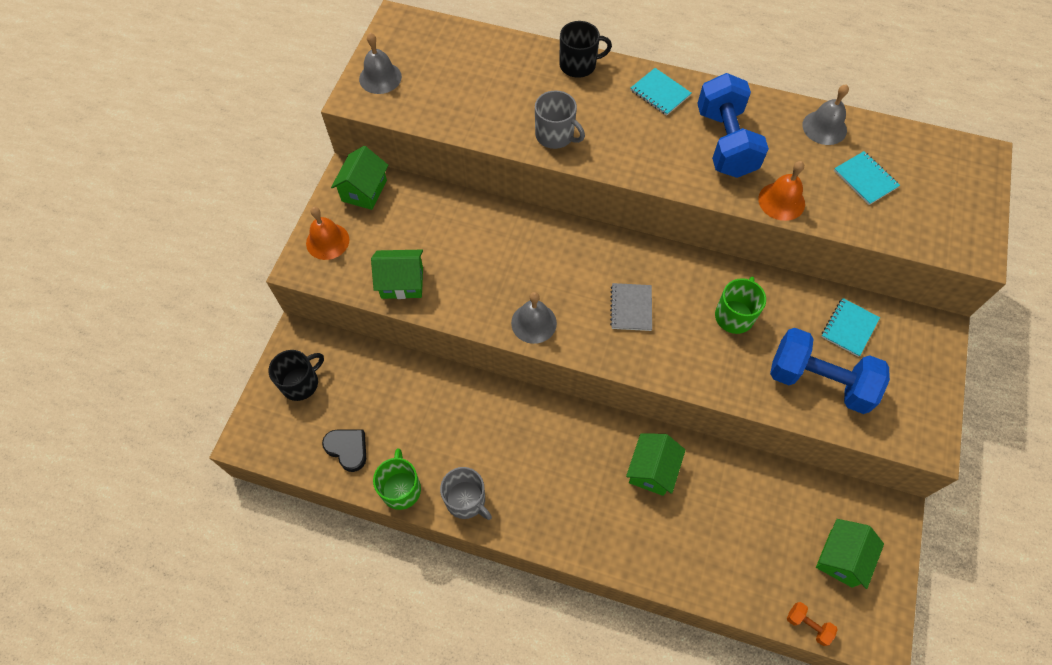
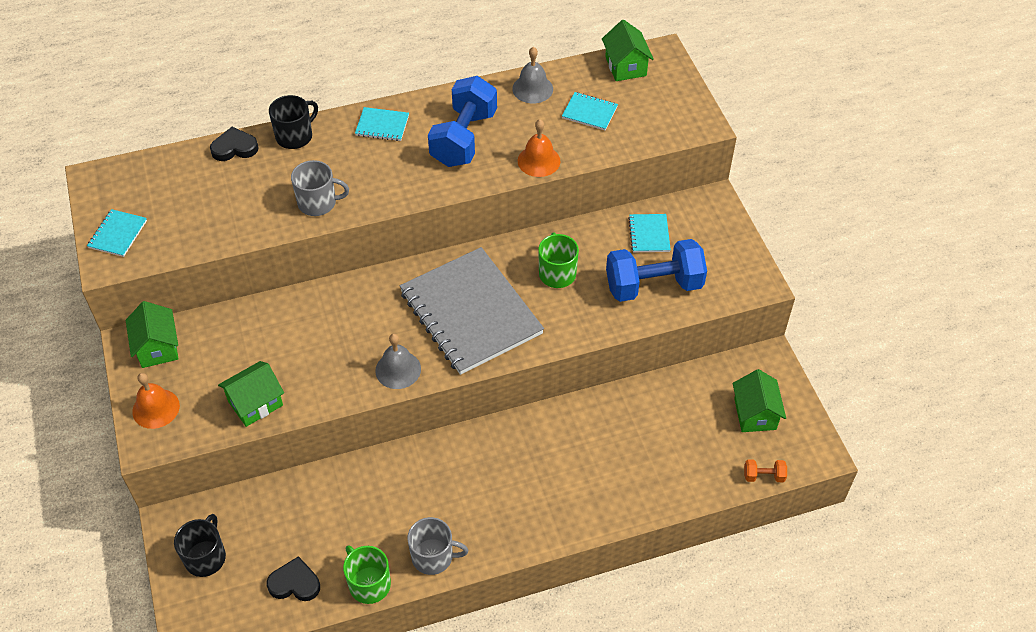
camera: 35 degrees left, 10 degrees down
(380, 77) = (118, 234): grey bell -> turquoise notebook
(522, 50) = (234, 148): none -> black heart
(631, 308) = (470, 313): grey notebook -> grey notebook, size x2.46
(652, 470) = (570, 439): green house -> green house (625, 66)
(725, 142) = (464, 138): blue dumbbell -> blue dumbbell turned 60 degrees clockwise

